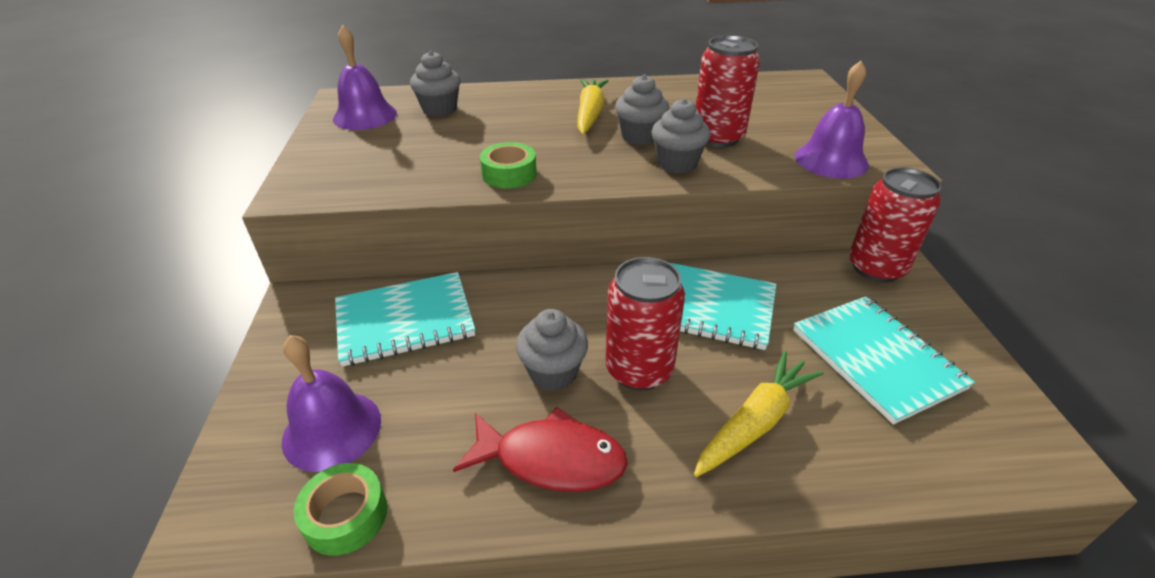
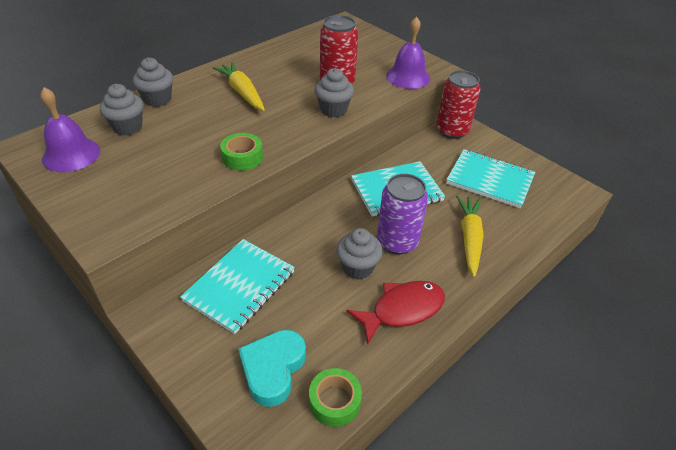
camera: 40 degrees left, 5 degrees up
(332, 430) = (273, 369): purple bell -> turquoise heart
(639, 369) = (397, 242): red can -> purple can
(640, 137) = (292, 98): grey cupcake -> grey cupcake (157, 99)

